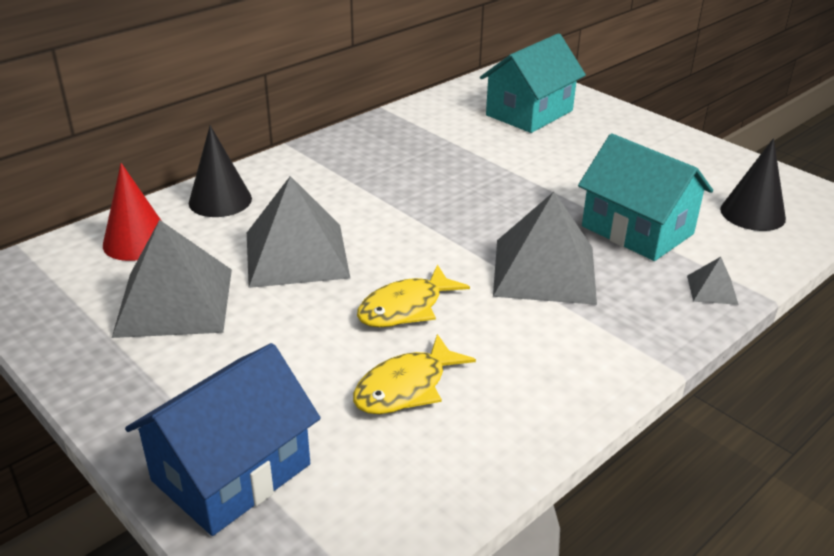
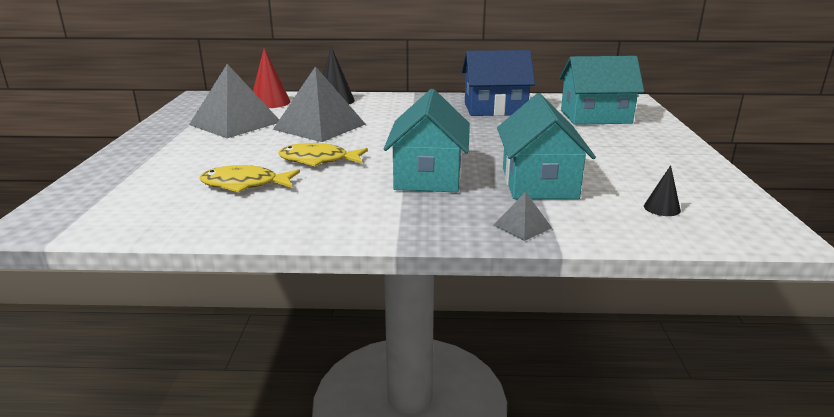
camera: 45 degrees right, 10 degrees down
(231, 472) = (118, 177): blue house -> blue house (495, 109)
(544, 270) = (428, 176): grey pyramid -> turquoise house
(752, 213) = (662, 208): black cone -> black cone, size x0.55

